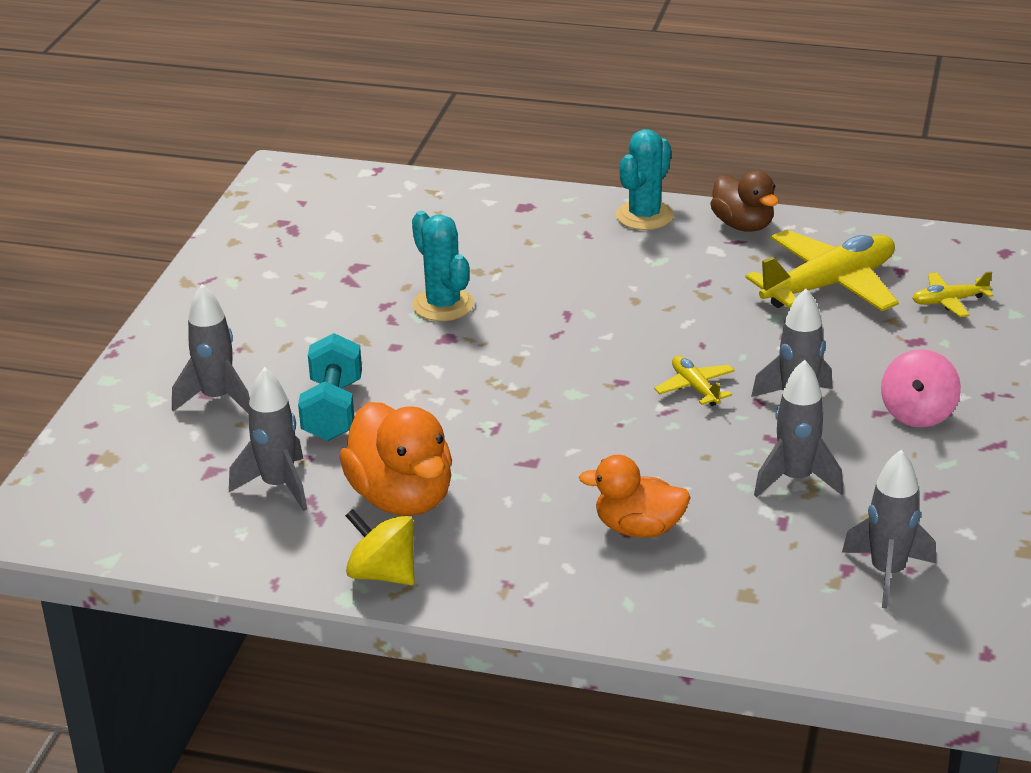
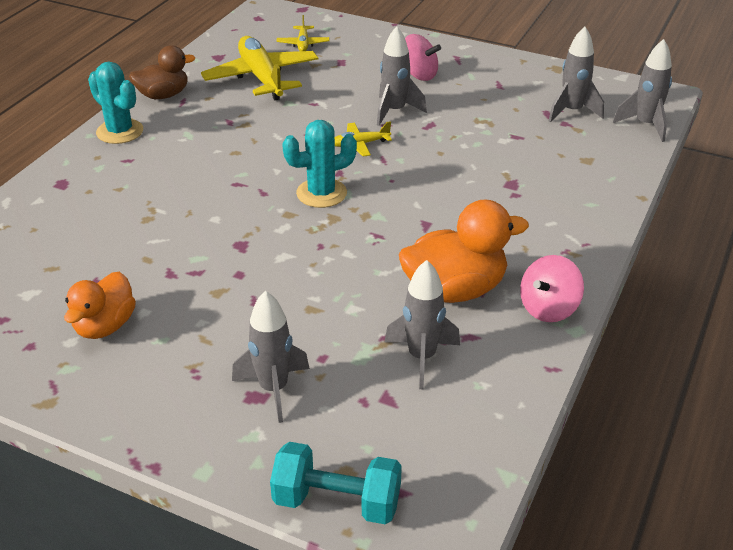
camera: 80 degrees left, 5 degrees up
(333, 410) = (321, 317): turquoise dumbbell -> turquoise dumbbell (337, 502)
(383, 574) = (548, 308): yellow spinning top -> pink spinning top
(443, 305) = (189, 242): turquoise cactus -> turquoise cactus (321, 193)
(638, 528) = (514, 189): orange duck -> orange duck (105, 326)
(795, 479) = (474, 125): grey rocket -> grey rocket (645, 125)

